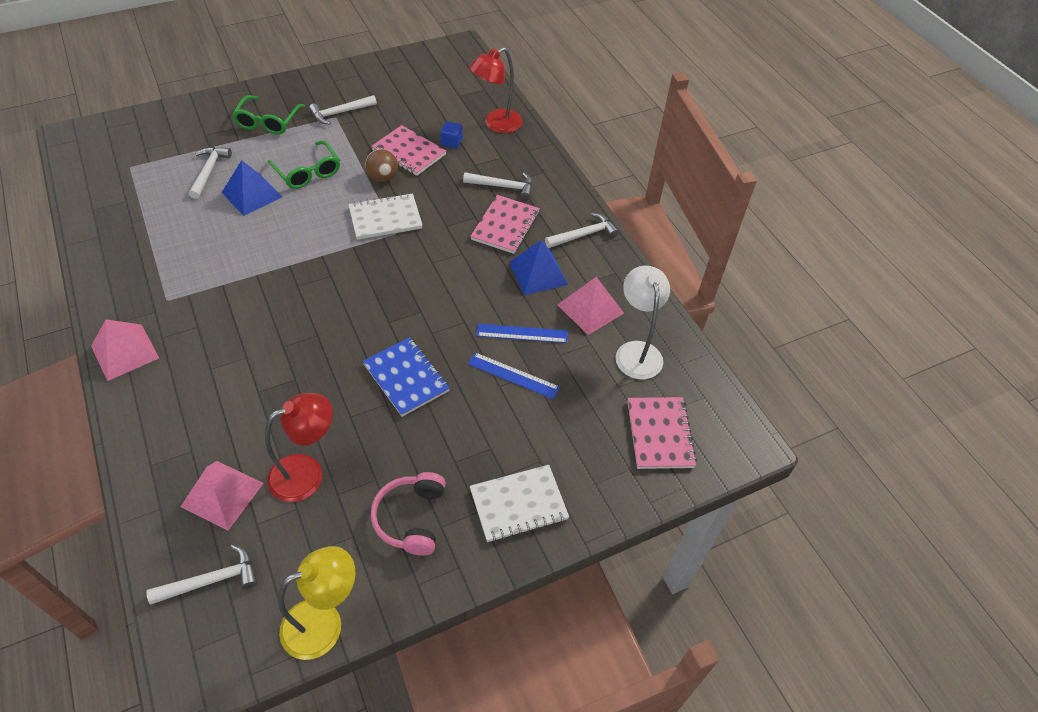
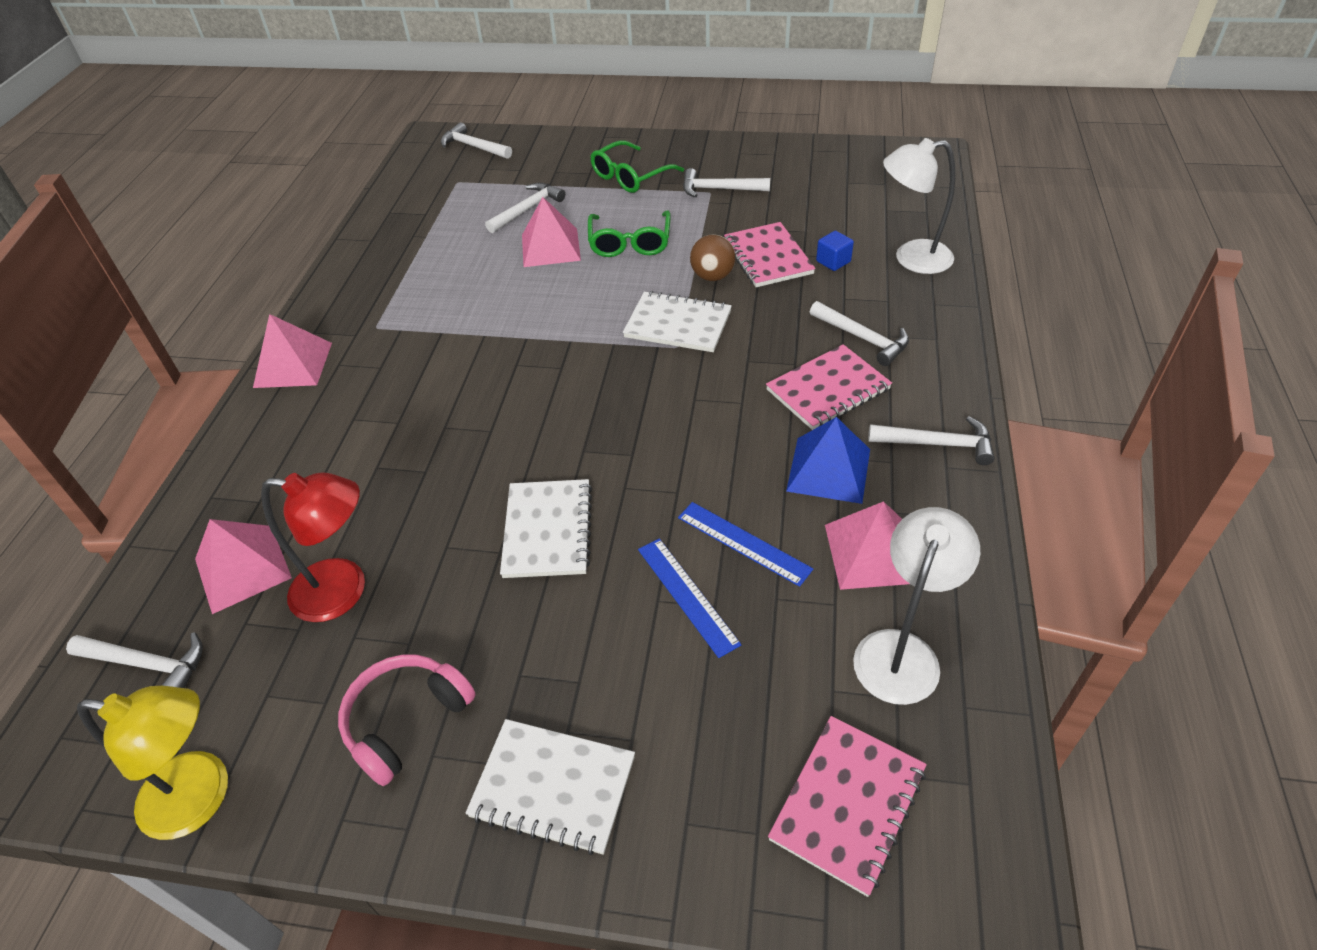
camera: 40 degrees right, 5 degrees down
(118, 133) = (473, 147): none -> white hammer
(252, 194) = (550, 247): blue pyramid -> pink pyramid
(406, 378) = (548, 530): blue notebook -> white notebook
(496, 124) = (911, 258): red lamp -> white lamp

